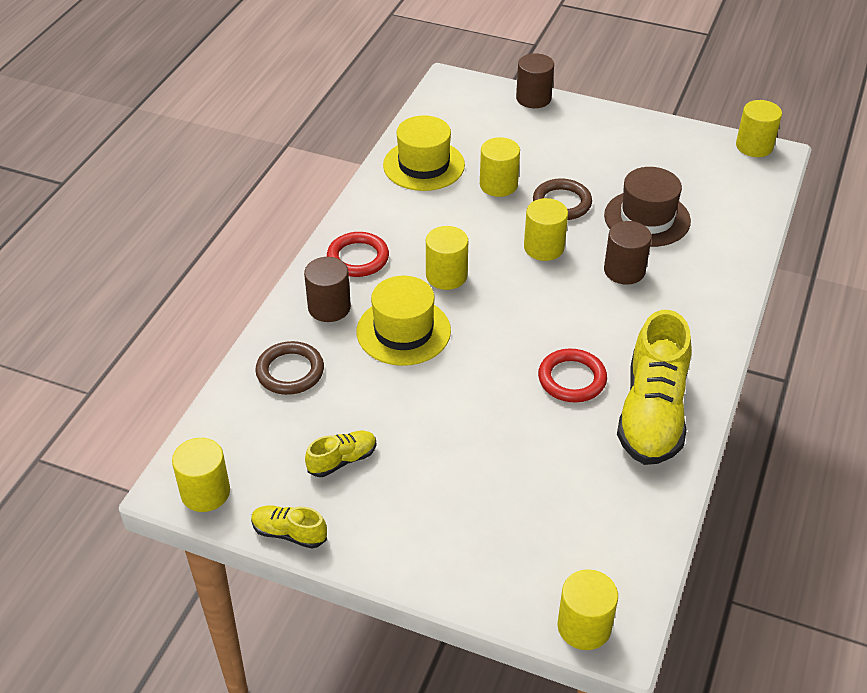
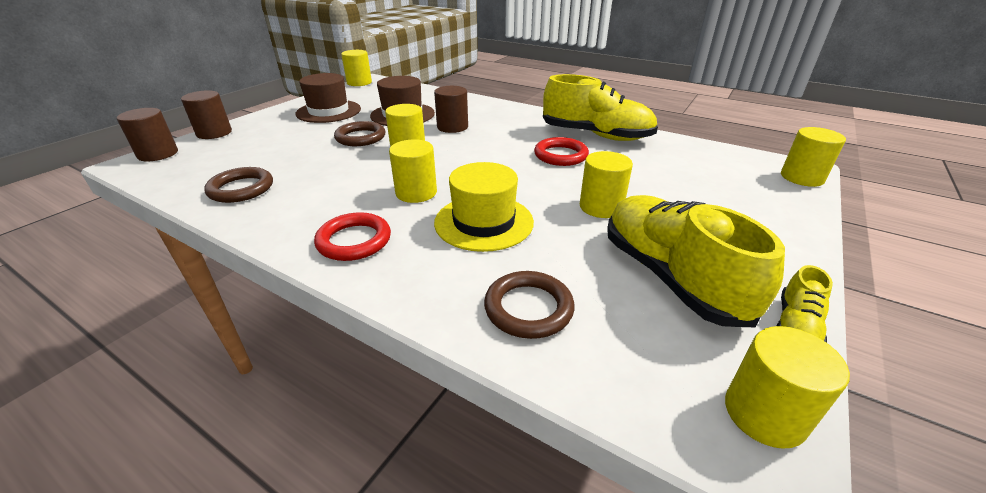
camera: 80 degrees left, 10 degrees down
(329, 307) = (426, 268): brown cylinder -> brown cylinder (158, 154)
(342, 460) = (670, 276): yellow shoe -> yellow shoe, size x2.15
(424, 165) = (241, 189): yellow hat -> brown ring
(498, 185) = (312, 158): yellow cylinder -> yellow cylinder (601, 207)
(630, 154) = (329, 111): none -> brown hat

